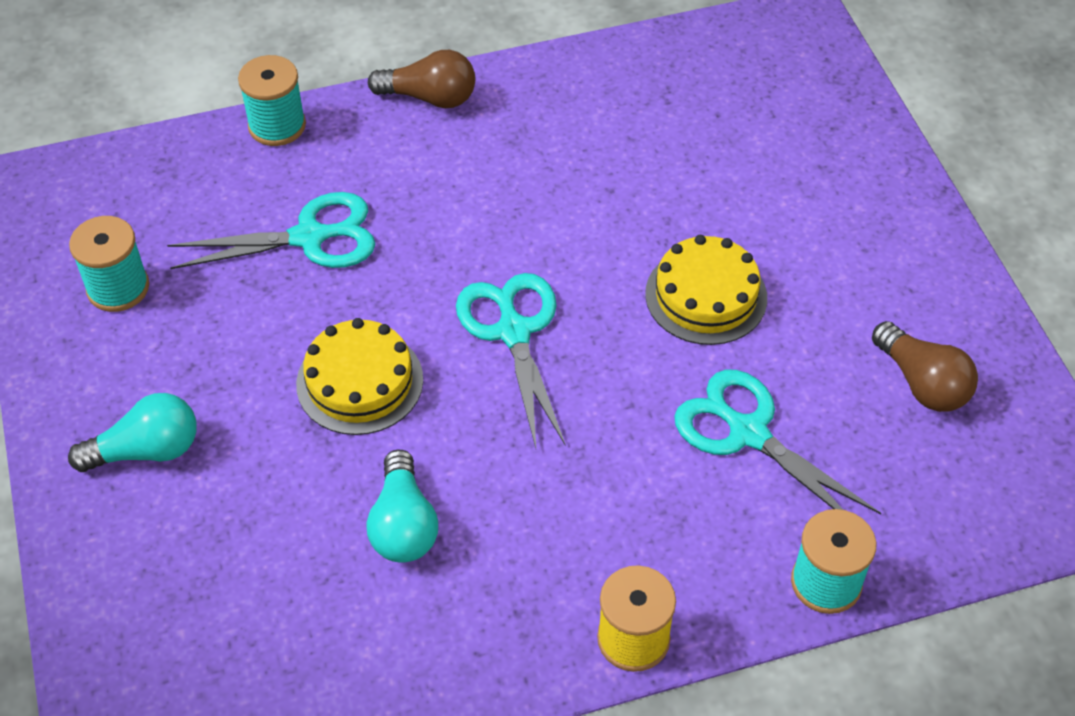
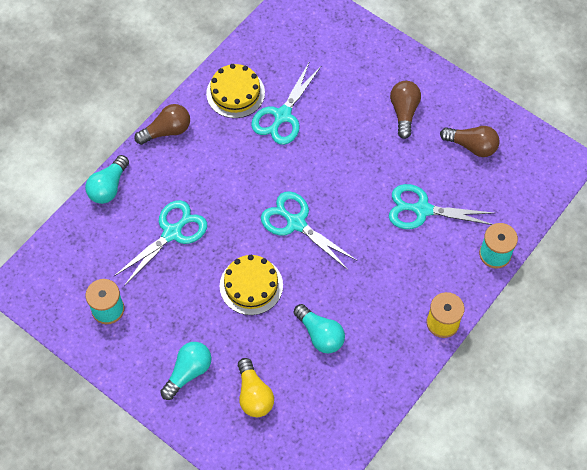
camera: 35 degrees left, 10 degrees up
(213, 550) = (254, 395): none -> yellow light bulb
(277, 126) = (109, 187): turquoise spool -> turquoise light bulb
(627, 168) = (282, 116): none -> turquoise scissors
(706, 296) = (361, 158): yellow cake -> yellow cake (235, 93)
(839, 267) = (404, 112): none -> brown light bulb

